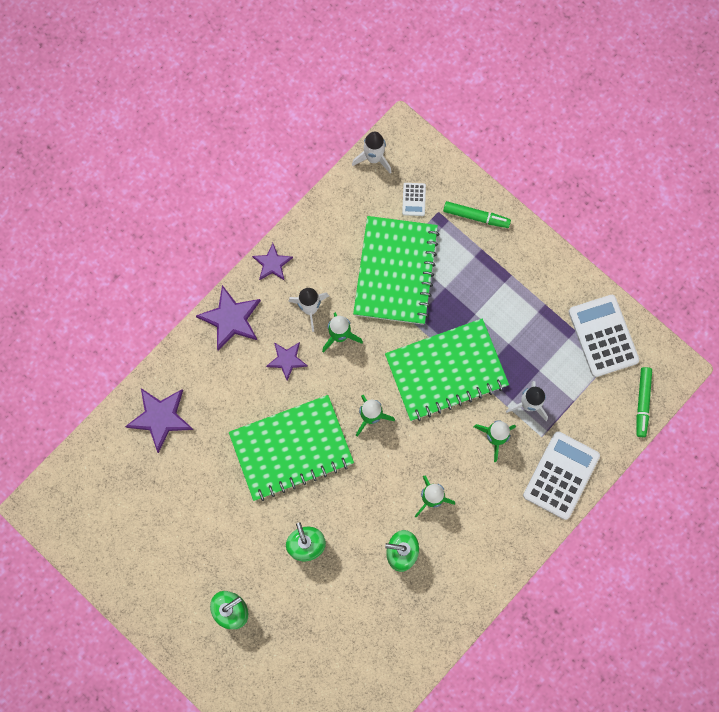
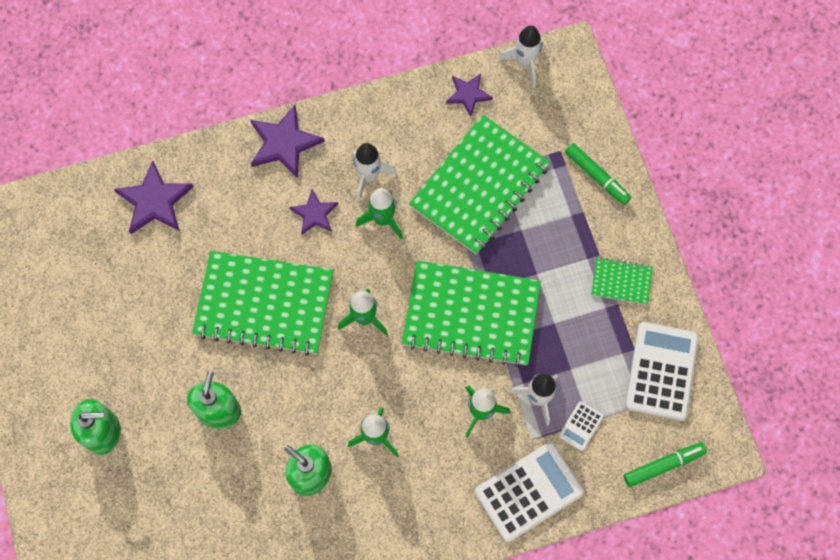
camera: 30 degrees right, 5 degrees down
(272, 263) = (359, 112): purple star -> purple star (468, 94)
(414, 199) = (542, 125): white calculator -> white calculator (581, 426)
(538, 286) = (621, 281): none -> green notebook
(642, 403) = (663, 465): green marker -> green marker turned 150 degrees counterclockwise

